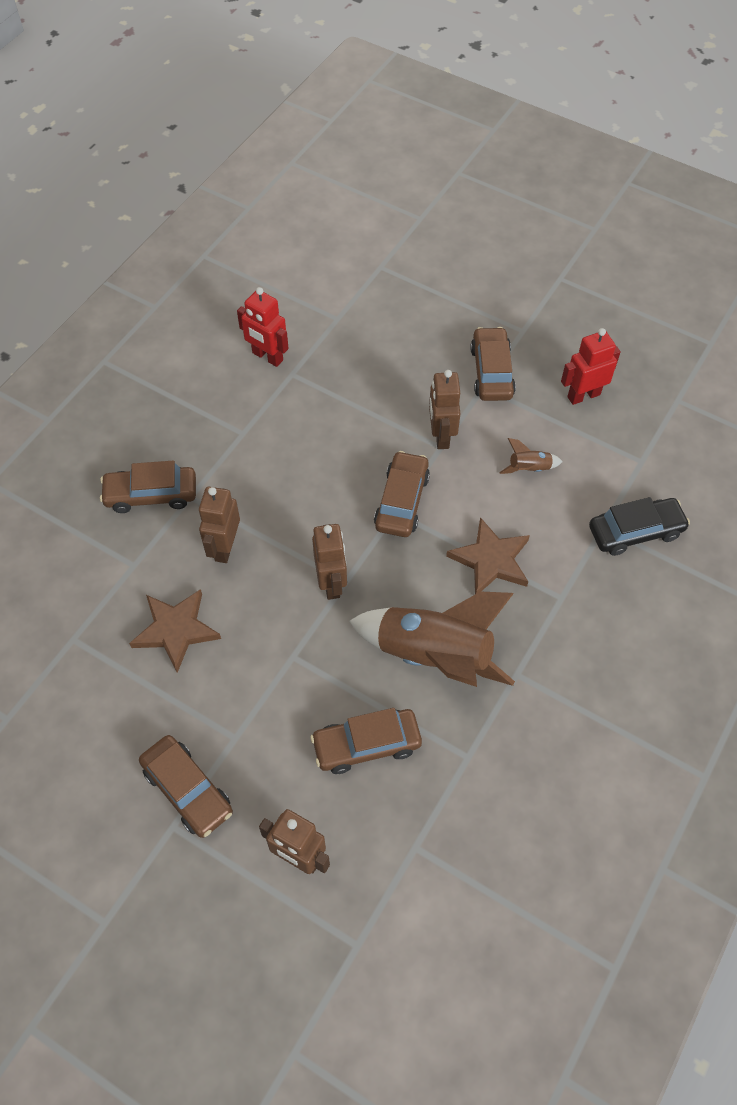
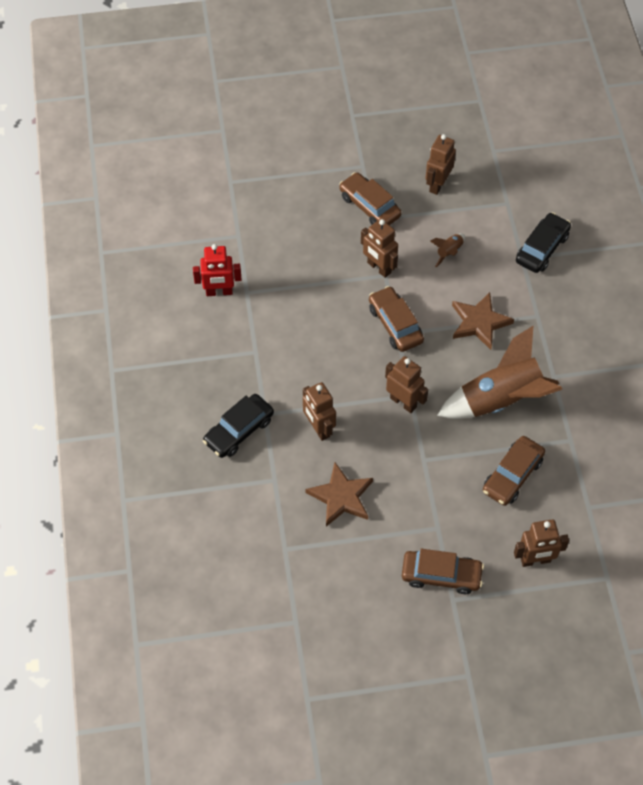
camera: 40 degrees left, 0 degrees up
(151, 494) = (239, 430): brown car -> black car
(583, 395) = (437, 184): red robot -> brown robot

